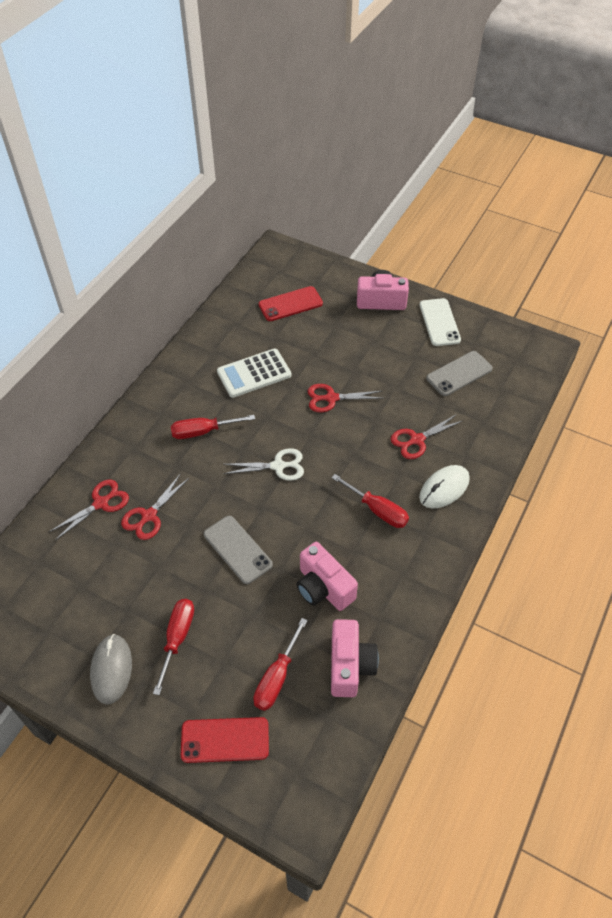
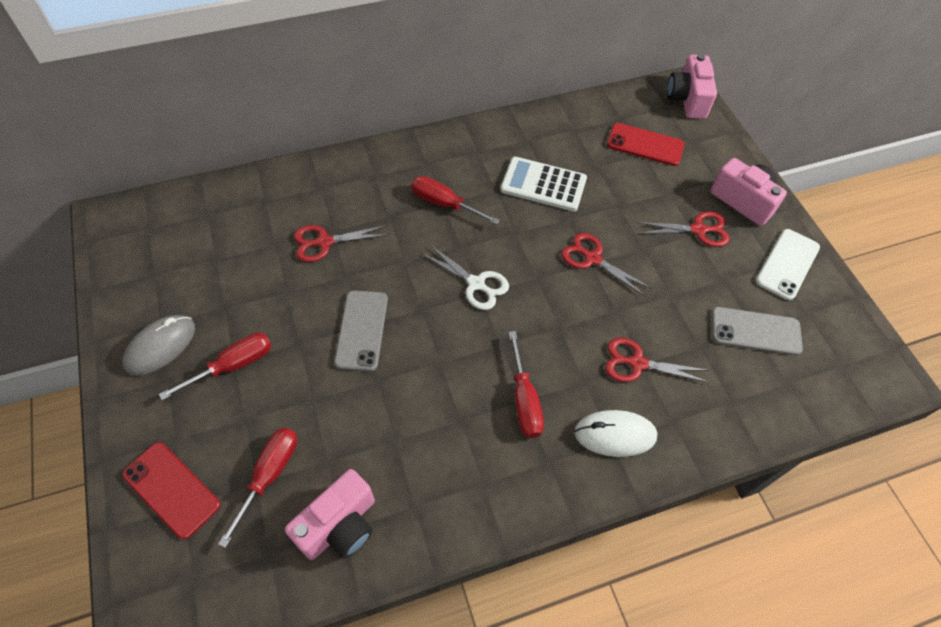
camera: 40 degrees right, 5 degrees up
(101, 503) = (300, 202): red scissors -> red scissors (698, 230)
(277, 677) = (269, 475): red screwdriver -> red screwdriver turned 135 degrees clockwise
(323, 588) = (396, 430): pink camera -> pink camera (687, 99)

